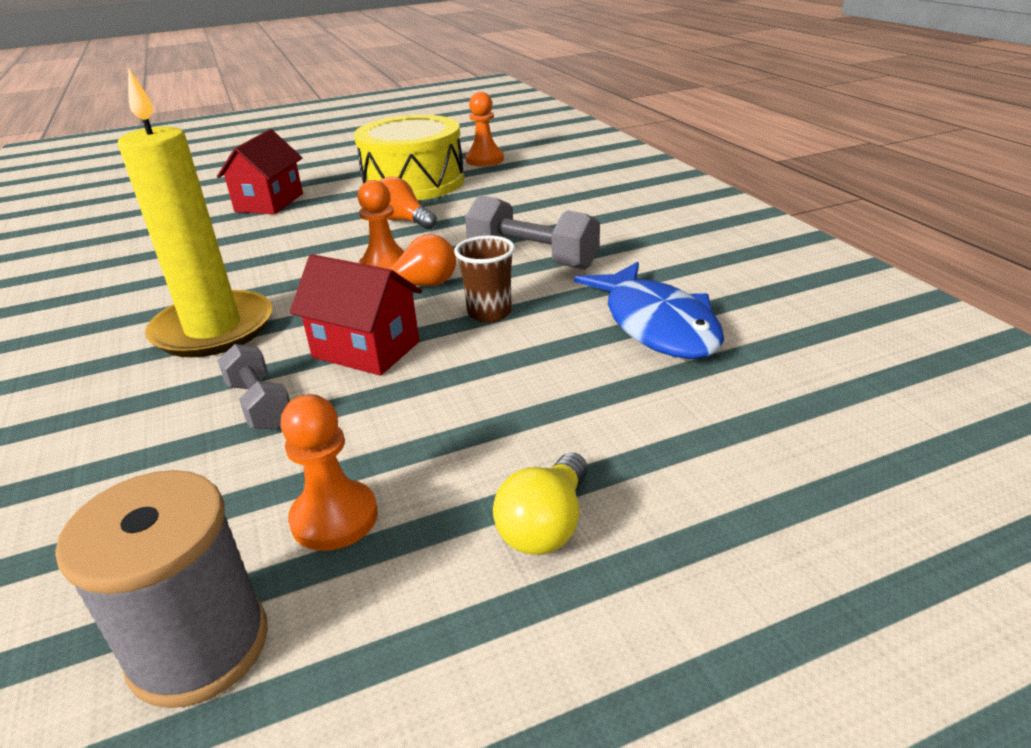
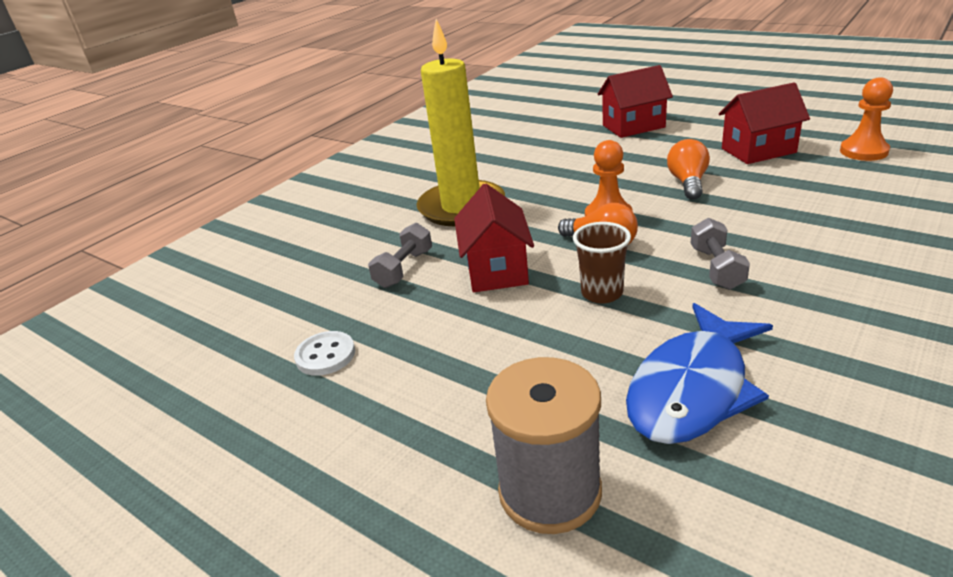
camera: 60 degrees right, 0 degrees up
(199, 646) = (213, 367): grey spool -> grey spool (550, 491)
(334, 518) = (325, 355): orange pawn -> white button
(414, 183) = (758, 150): yellow drum -> red house
(532, 258) = (716, 268): grey dumbbell -> grey dumbbell, size x0.63
(546, 525) = (373, 448): yellow light bulb -> none

